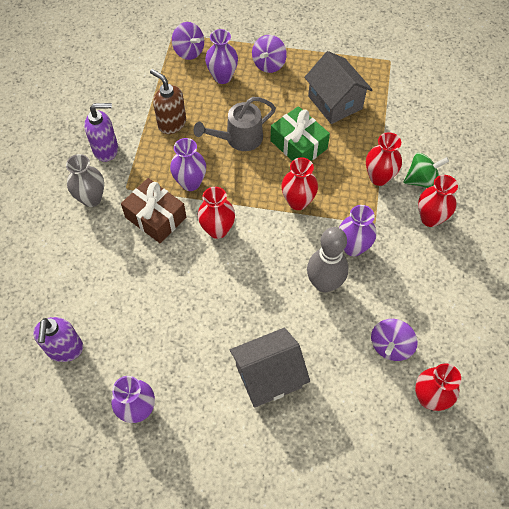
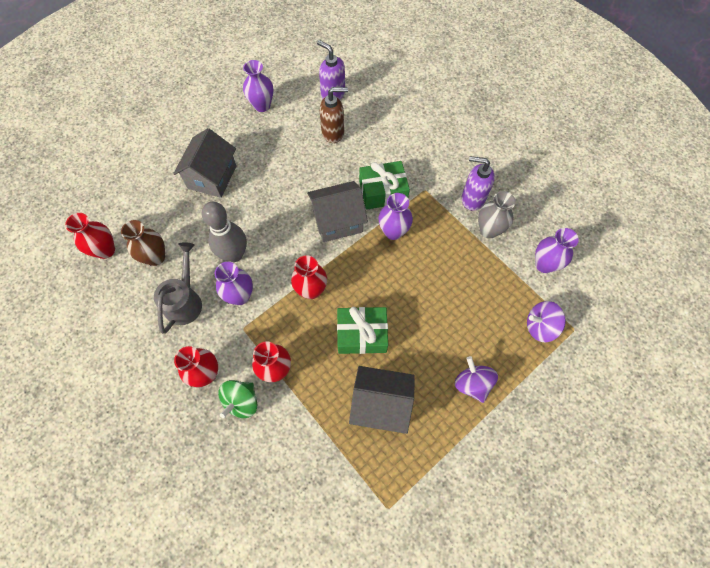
camera: 130 degrees right, 5 degrees up
(91, 198) = (433, 165): grey vase -> grey vase (489, 230)
(106, 149) = (472, 198): purple soap dispenser -> purple soap dispenser turned 75 degrees clockwise
(155, 217) = (383, 192): brown gift -> green gift
(171, 123) = (463, 257): brown soap dispenser -> brown soap dispenser (333, 133)
(217, 230) = (338, 221): red vase -> grey house
(222, 77) = (486, 332): purple vase -> purple vase (544, 264)
(239, 139) = (406, 294): grey watering can -> grey watering can (185, 301)
(390, 346) = (155, 257): purple spinning top -> brown vase

